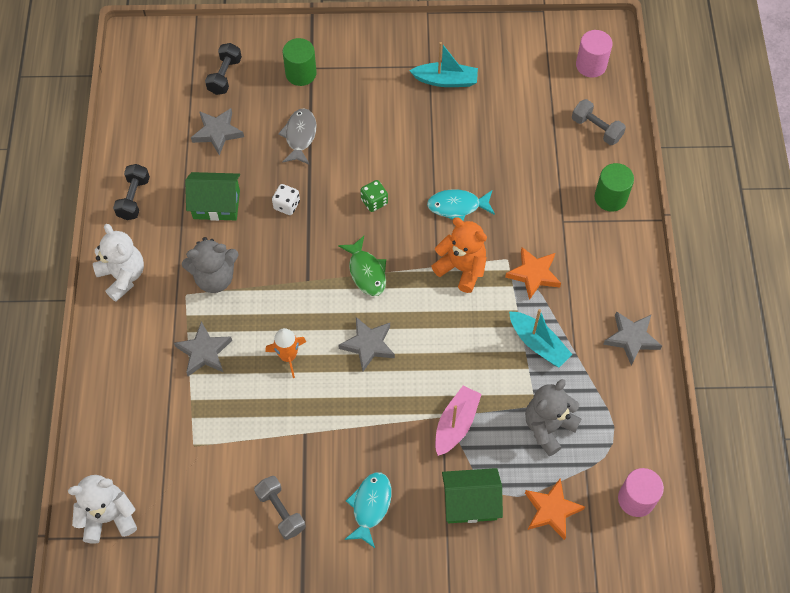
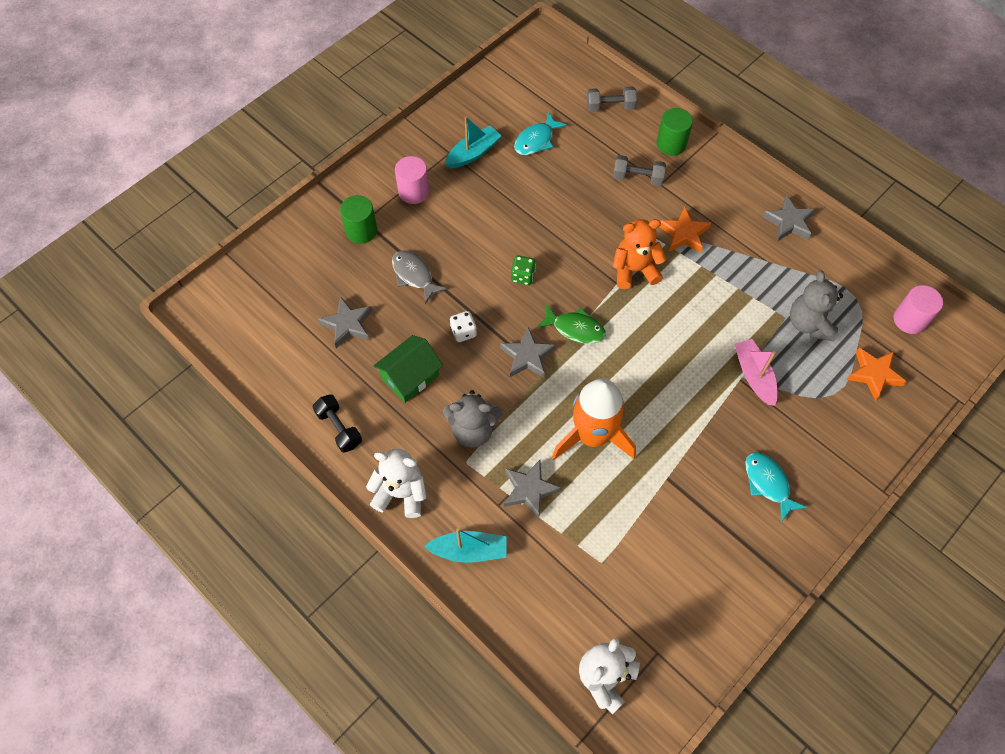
camera: 45 degrees left, 0 degrees up
(215, 278) = (473, 430): grey teddy bear -> grey teddy bear turned 60 degrees clockwise
(225, 76) = (303, 279): black dumbbell -> none
(281, 511) = (716, 547): grey dumbbell -> grey dumbbell (637, 178)
(288, 356) = (592, 436): orange rocket -> orange rocket, size x1.94
(368, 345) = (636, 377): grey star -> grey star (527, 356)
(457, 206) = (582, 231): turquoise fish -> turquoise fish (536, 140)
(470, 502) = (823, 418): green house -> none
(538, 343) = (740, 276): turquoise boat -> turquoise boat (469, 550)
(591, 65) = (557, 68): pink cylinder -> pink cylinder (413, 192)

